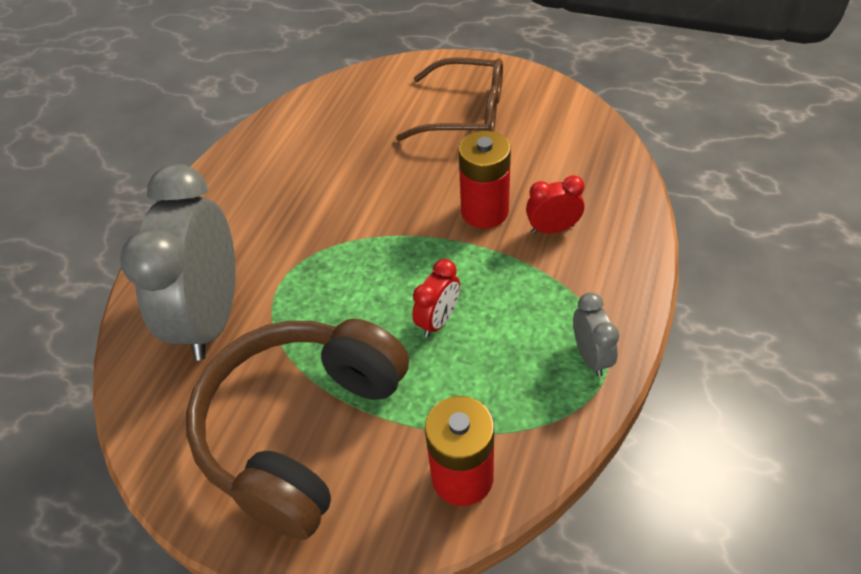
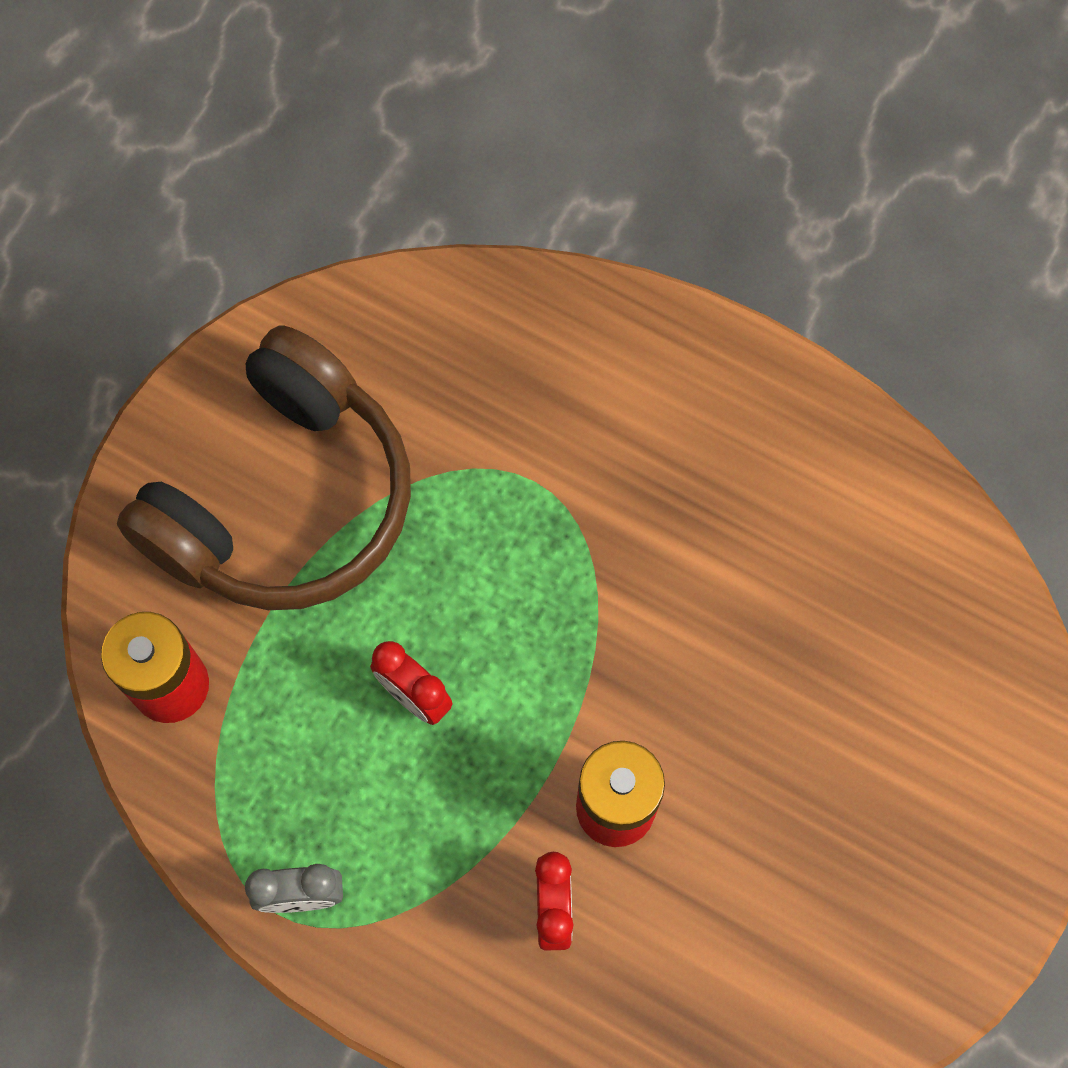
camera: 95 degrees right, 20 degrees up
(212, 317) = (492, 389): grey clock -> none
(302, 430) = (284, 499): brown headphones -> brown headphones turned 90 degrees clockwise
(466, 113) = (872, 826): brown glasses -> none

